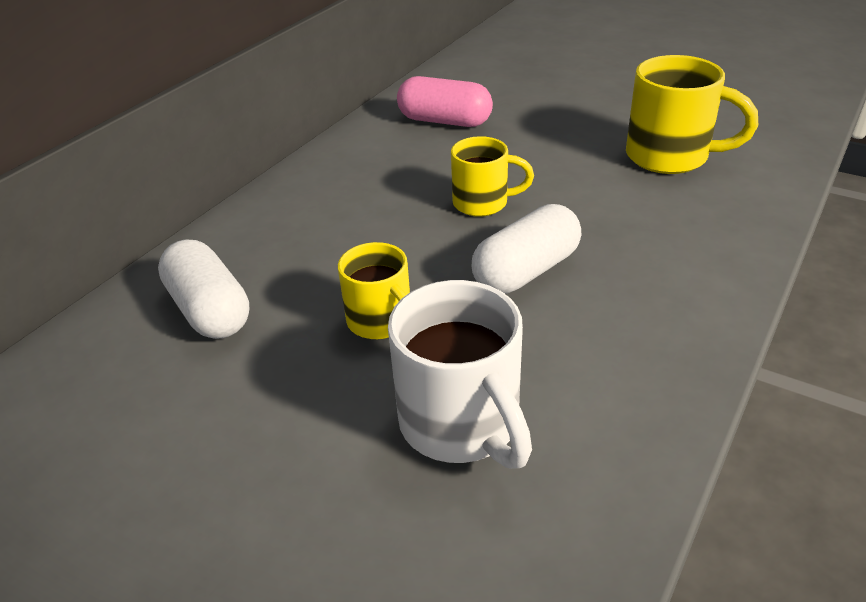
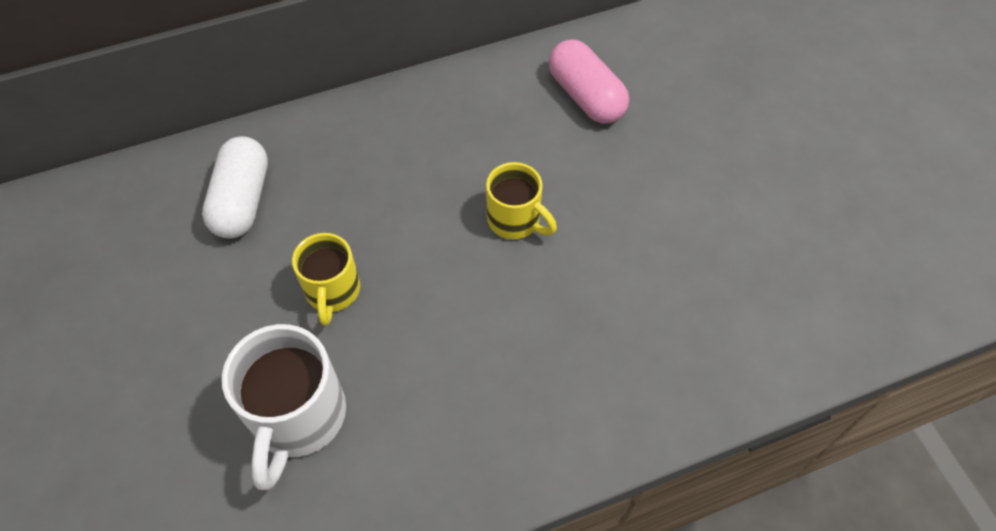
camera: 35 degrees right, 20 degrees up
(526, 271) = (473, 316): white capsule -> none
(670, 156) = (729, 272): yellow mug -> none

